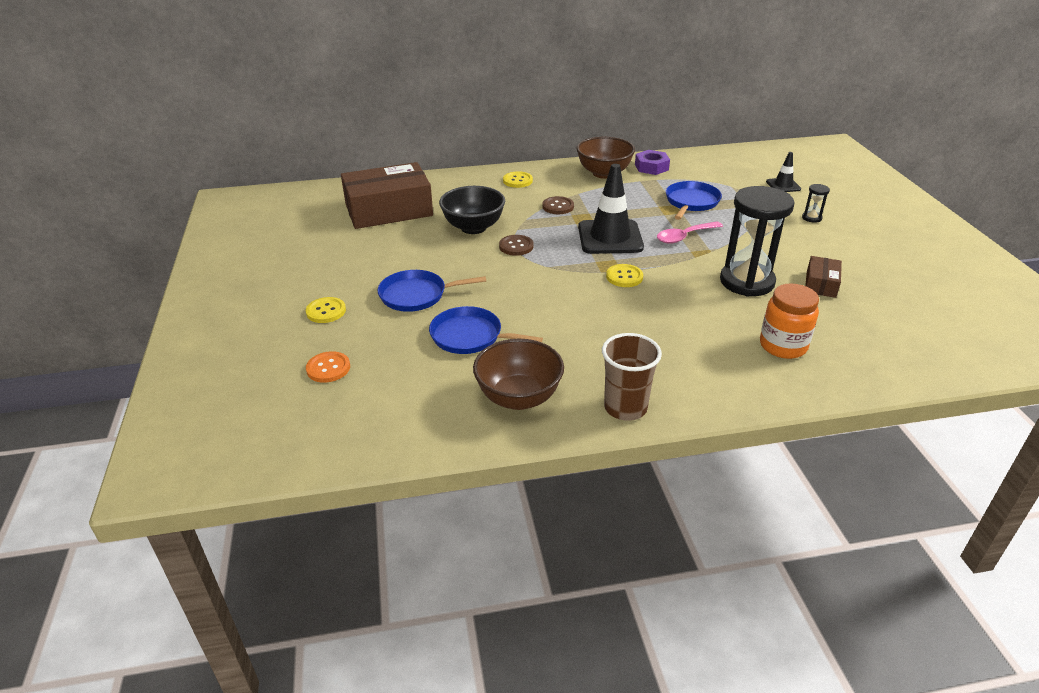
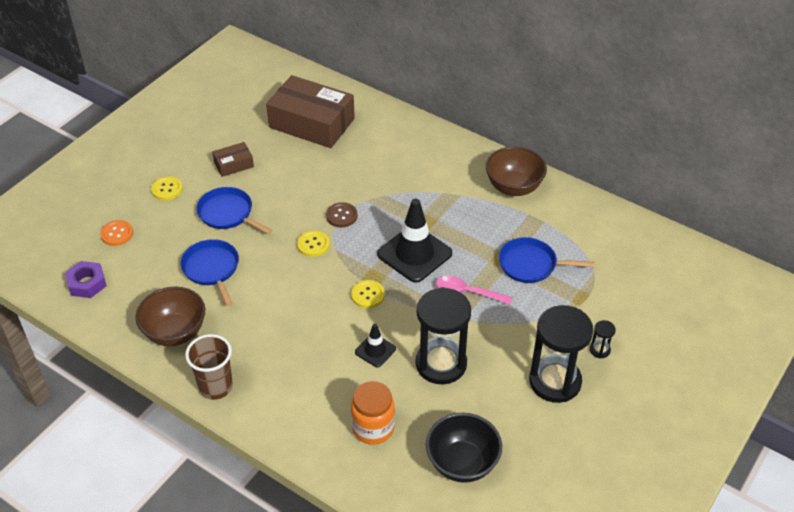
camera: 45 degrees right, 10 degrees up
(473, 227) = (340, 178): black bowl -> black bowl (462, 463)
(517, 181) = (437, 151): yellow button -> yellow button (313, 244)
(558, 206) = (425, 198): brown button -> none
(651, 167) = (563, 206): purple nut -> purple nut (87, 283)
(691, 202) = (531, 264): blue pan -> blue pan turned 150 degrees counterclockwise
(783, 185) = (640, 302): black traffic cone -> black traffic cone (375, 350)
(821, 284) = (489, 408): brown box -> brown box (234, 164)
(823, 247) = (555, 381): none -> black hourglass

